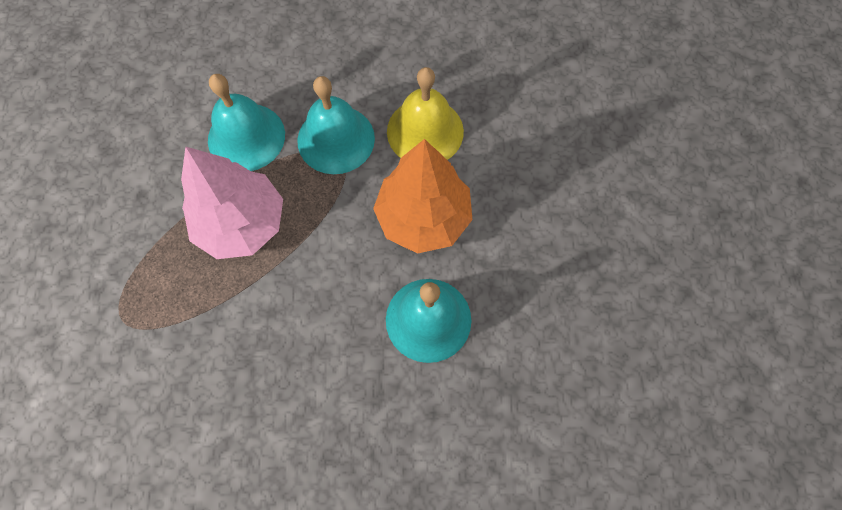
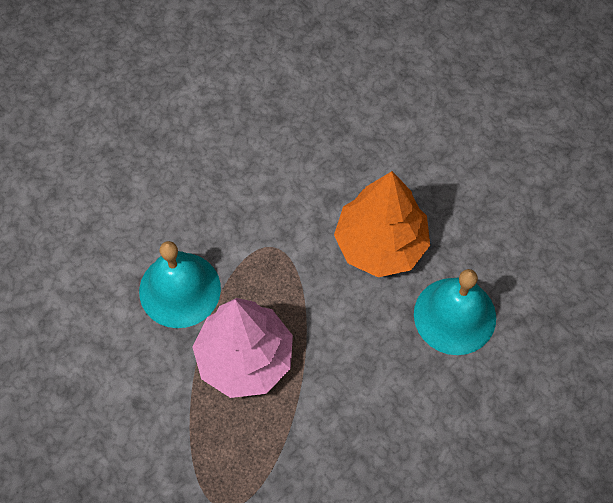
camera: 40 degrees left, 5 degrees down
(336, 139) = (255, 236): turquoise bell -> none
(425, 131) = (319, 177): yellow bell -> none

